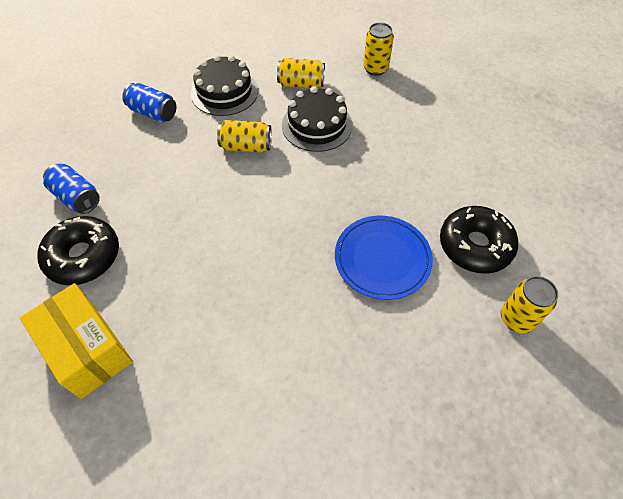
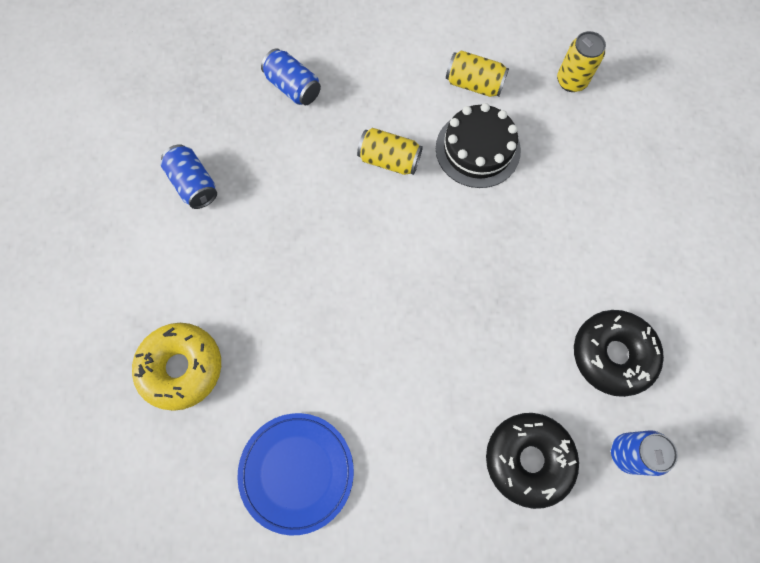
camera: 15 degrees right, 15 degrees up
(83, 256) = (191, 259): black donut -> black donut (528, 459)
(87, 349) = (181, 368): yellow box -> yellow donut
(224, 92) = (380, 75): black cake -> none
(382, 259) = (504, 344): blue plate -> blue plate (296, 472)
(516, 319) = (627, 453): yellow can -> blue can

